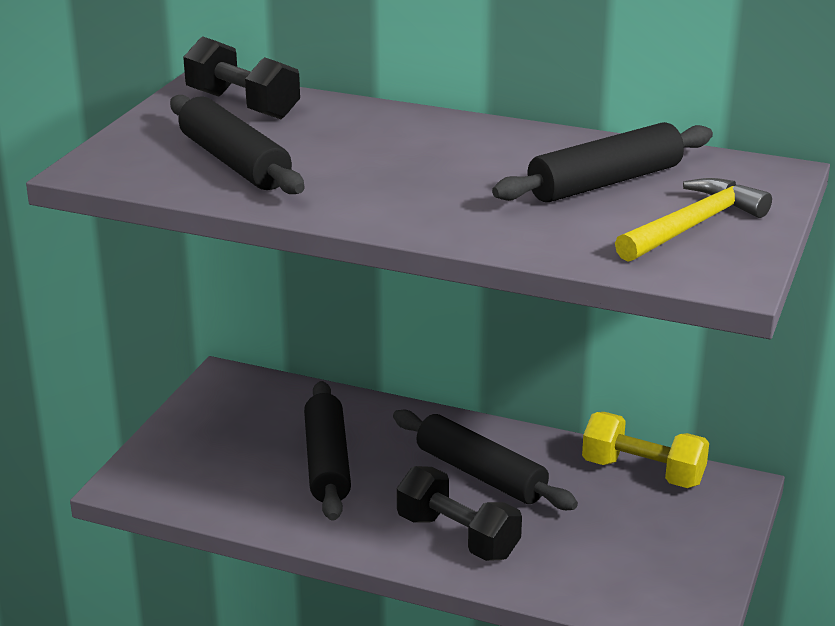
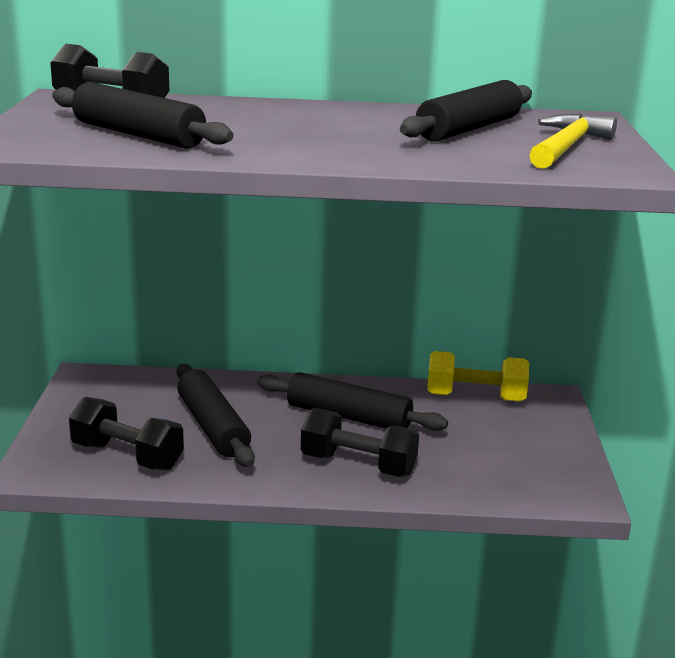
camera: 20 degrees left, 5 degrees down
(223, 483) = (127, 456): none -> black dumbbell

